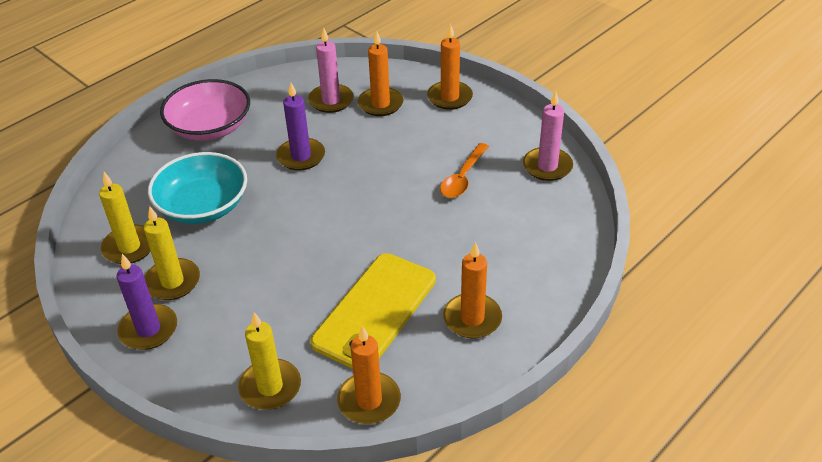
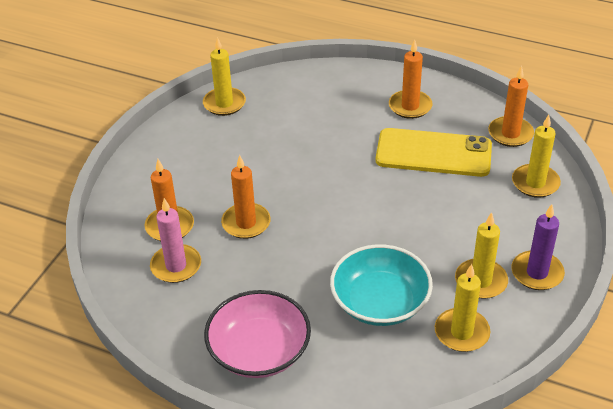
camera: 110 degrees left, 0 degrees up
(301, 156) = (276, 257): purple candle -> none
(449, 97) = (143, 181): orange candle -> orange candle (246, 223)
(463, 177) = (259, 145): orange spoon -> none
(547, 166) = (224, 103): pink candle -> yellow candle

